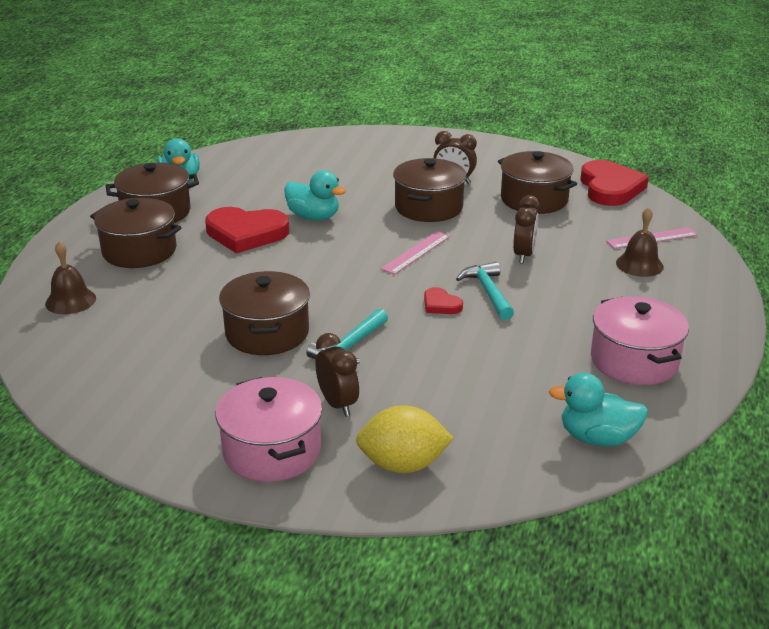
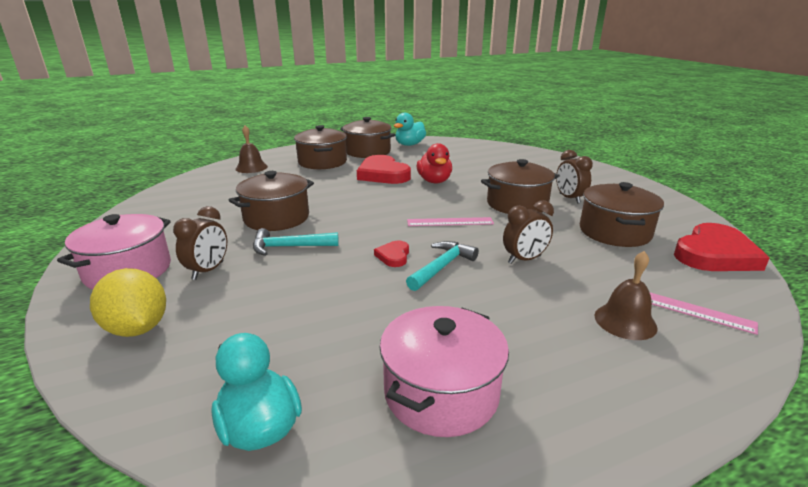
camera: 50 degrees right, 5 degrees down
(313, 217) = (434, 181): turquoise duck -> red duck

